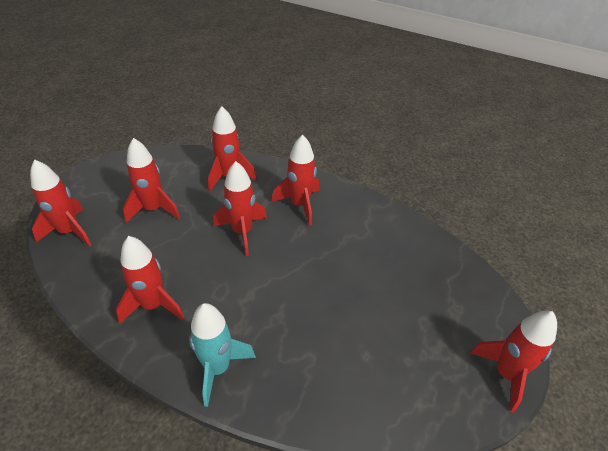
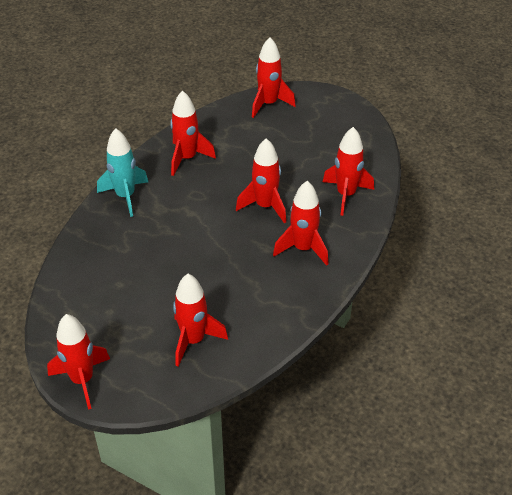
camera: 95 degrees right, 0 degrees up
(153, 209) = (296, 147): red rocket -> red rocket (193, 340)

